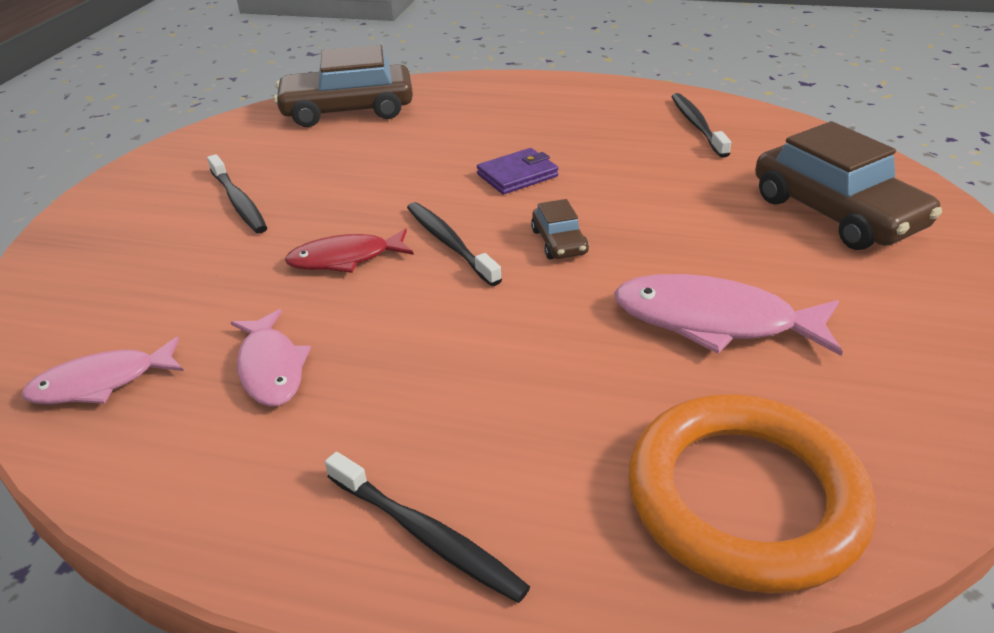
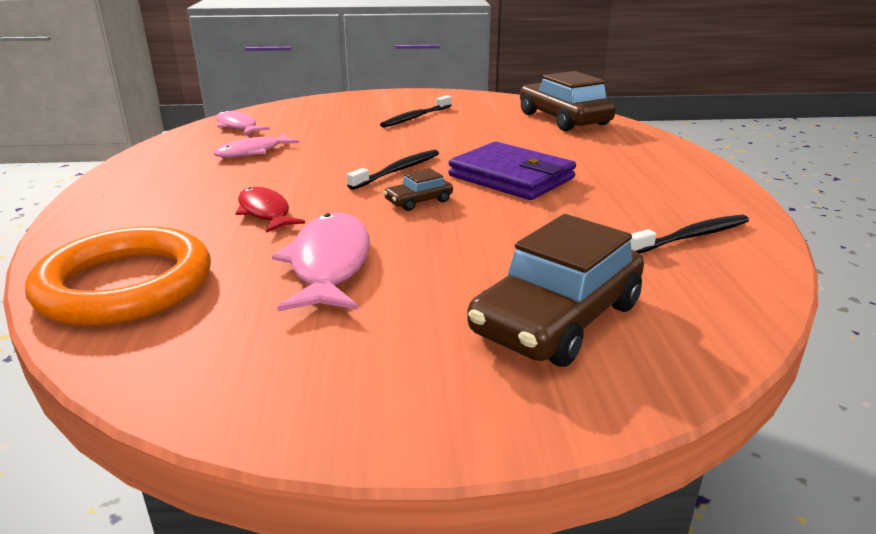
camera: 70 degrees right, 10 degrees down
(345, 259) = (365, 149): red fish -> red fish (265, 212)
(426, 535) = (117, 203): black toothbrush -> none
(517, 175) = (511, 177): purple wallet -> purple wallet, size x1.79

